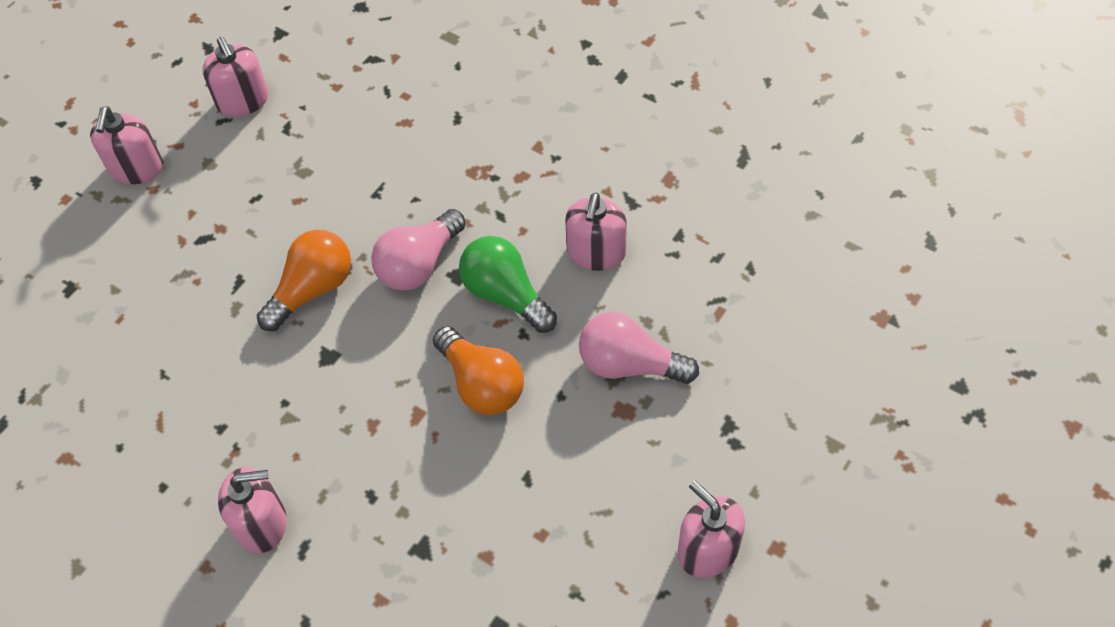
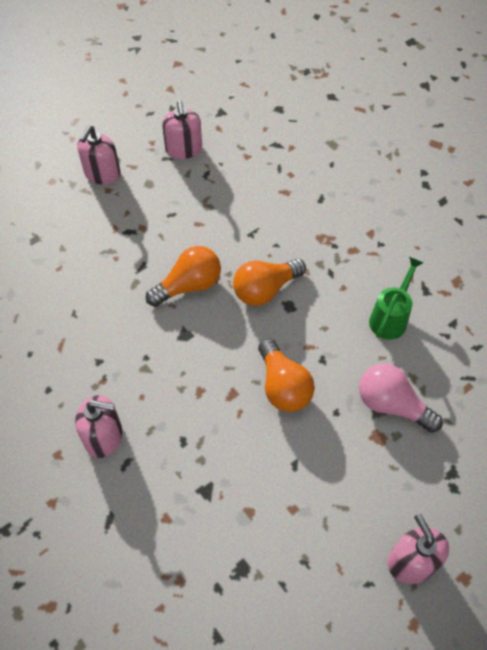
camera: 15 degrees right, 0 degrees up
(419, 264) = (265, 290): pink light bulb -> orange light bulb
(505, 294) = (318, 328): green light bulb -> none
(596, 252) = (390, 318): pink soap dispenser -> green watering can

